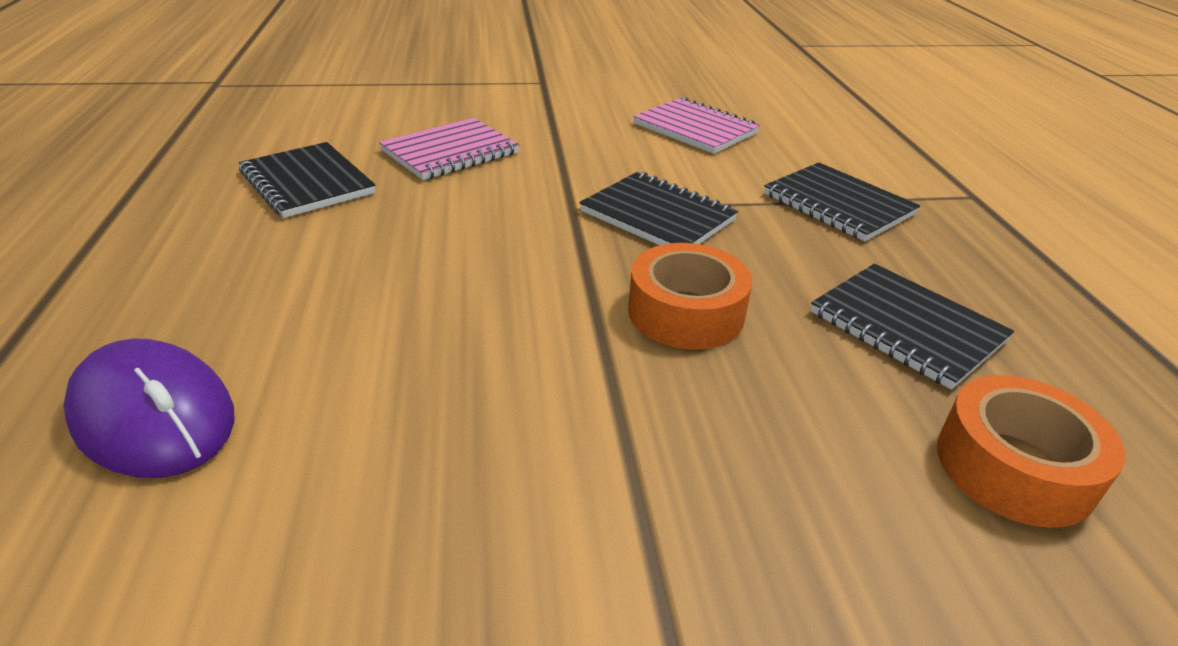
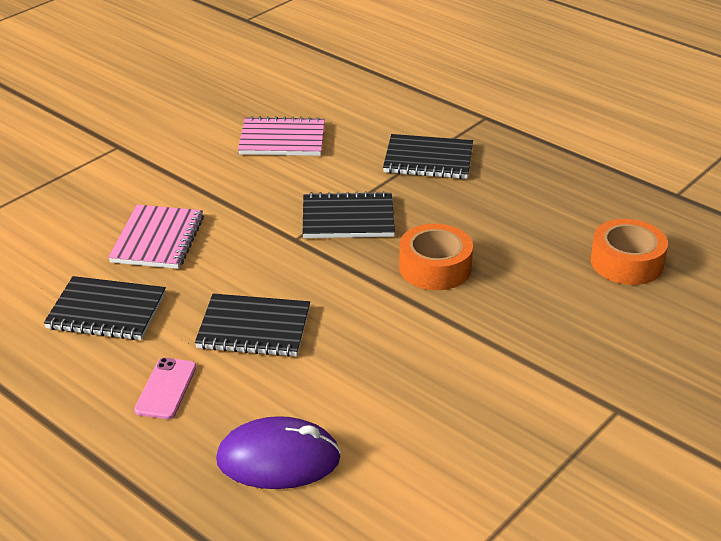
camera: 40 degrees left, 0 degrees up
(218, 271) = (166, 388): none -> pink phone
(906, 327) = (533, 220): black notebook -> black notebook (254, 328)

